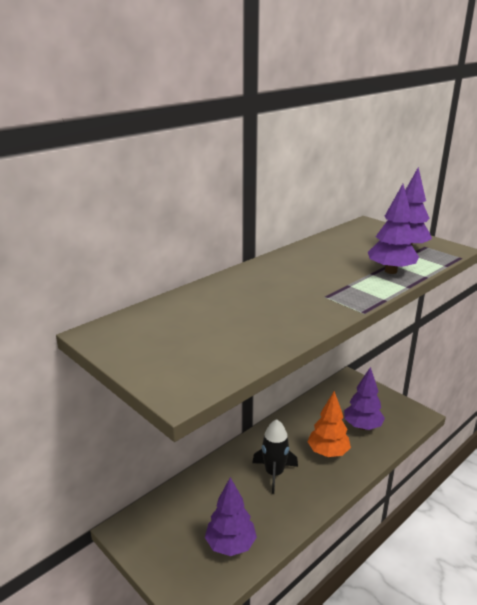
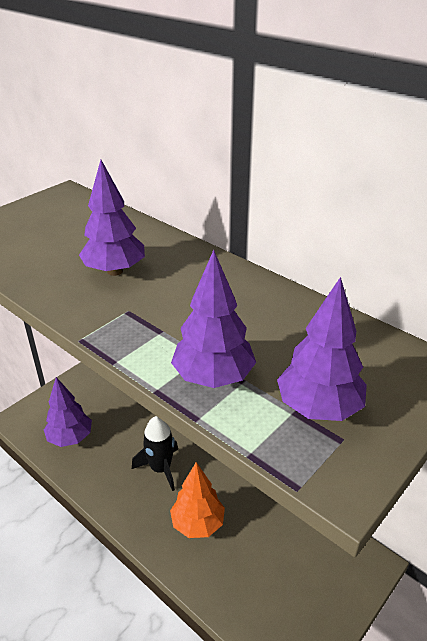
camera: 85 degrees right, 10 degrees up
(362, 426) = (255, 571): purple tree -> purple tree (115, 271)

